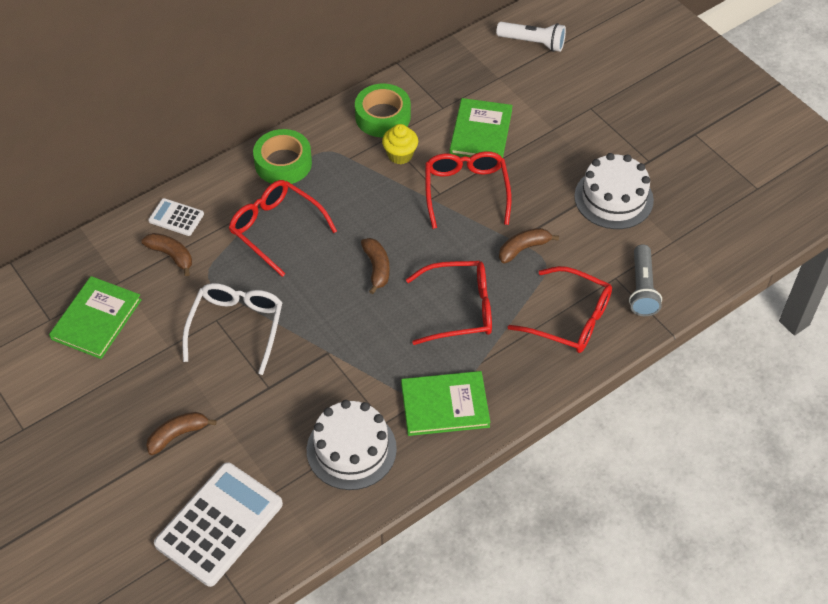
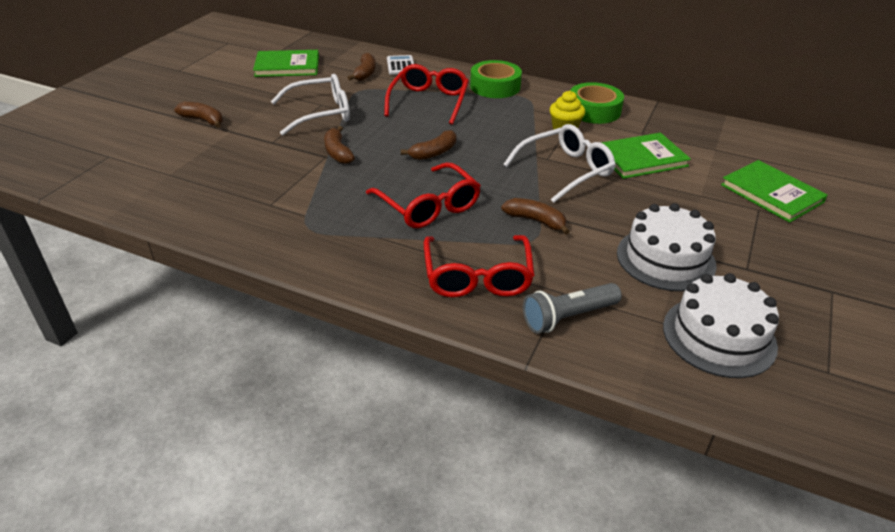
camera: 60 degrees right, 15 degrees down
(219, 524) = (125, 159): white calculator -> none
(326, 340) = (338, 152): none -> brown banana
(351, 449) = (231, 196): white cake -> white cake (719, 336)
(445, 405) = (311, 230): green book -> green book (771, 193)
(466, 191) = (566, 170): red glasses -> white glasses
(533, 43) = (783, 154): white flashlight -> none

